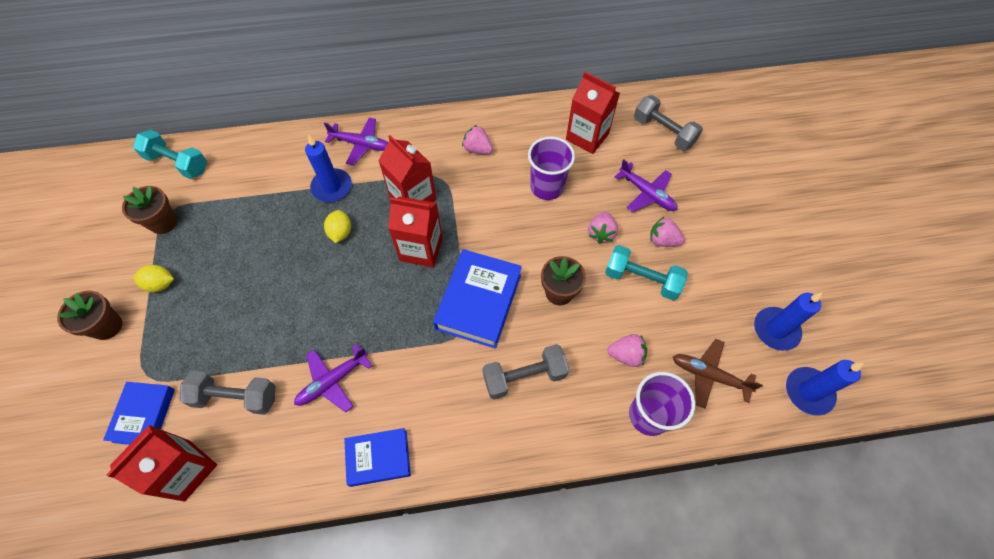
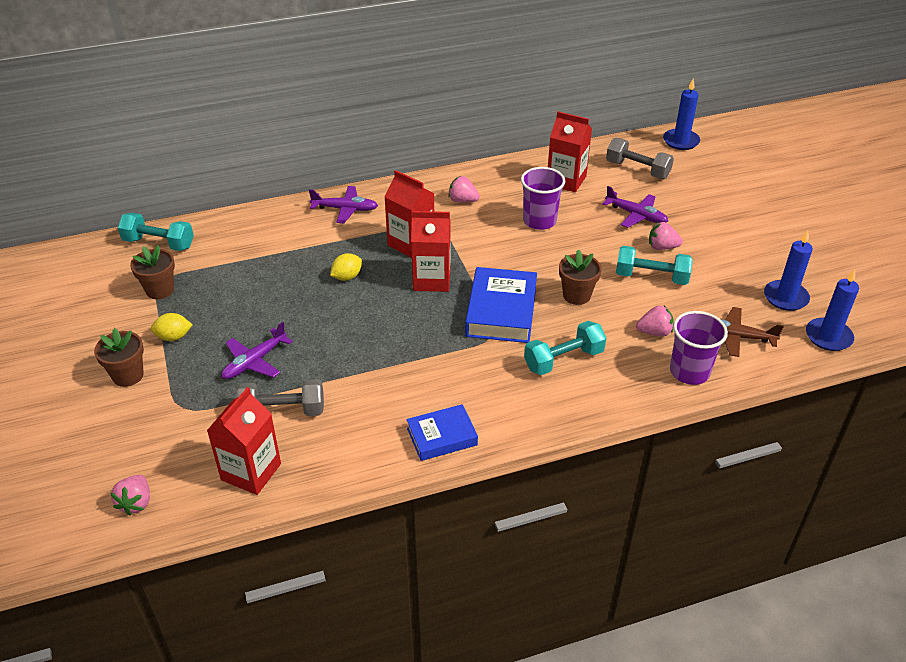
camera: 10 degrees left, 20 degrees down
(144, 415) = (191, 437): blue book -> none
(332, 187) = (326, 244): blue candle -> blue candle (681, 141)
(333, 381) = (377, 387): purple plane -> purple plane (255, 361)
(340, 233) = (347, 277): yellow lemon -> yellow lemon turned 60 degrees clockwise
(524, 376) = (563, 359): grey dumbbell -> turquoise dumbbell
(601, 233) = (602, 248): pink strawberry -> pink strawberry (136, 503)

